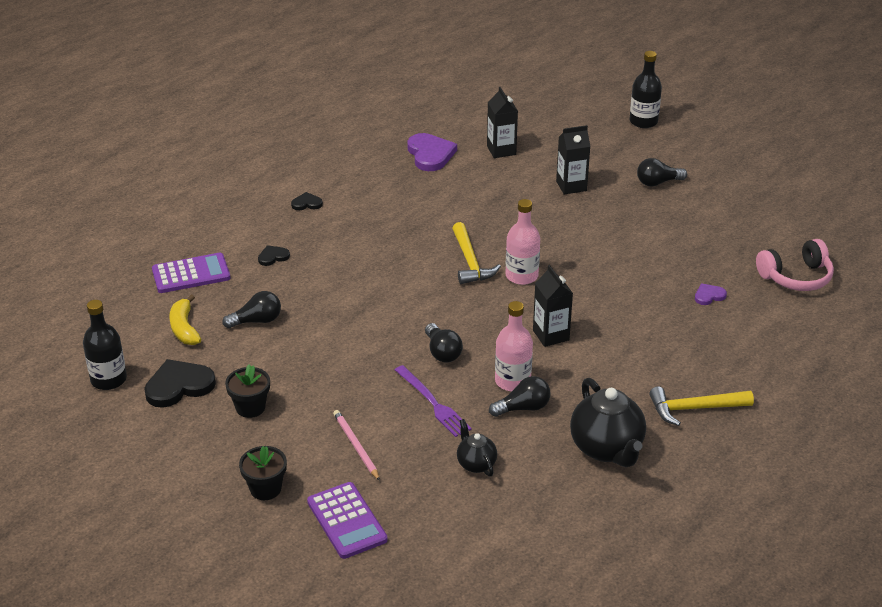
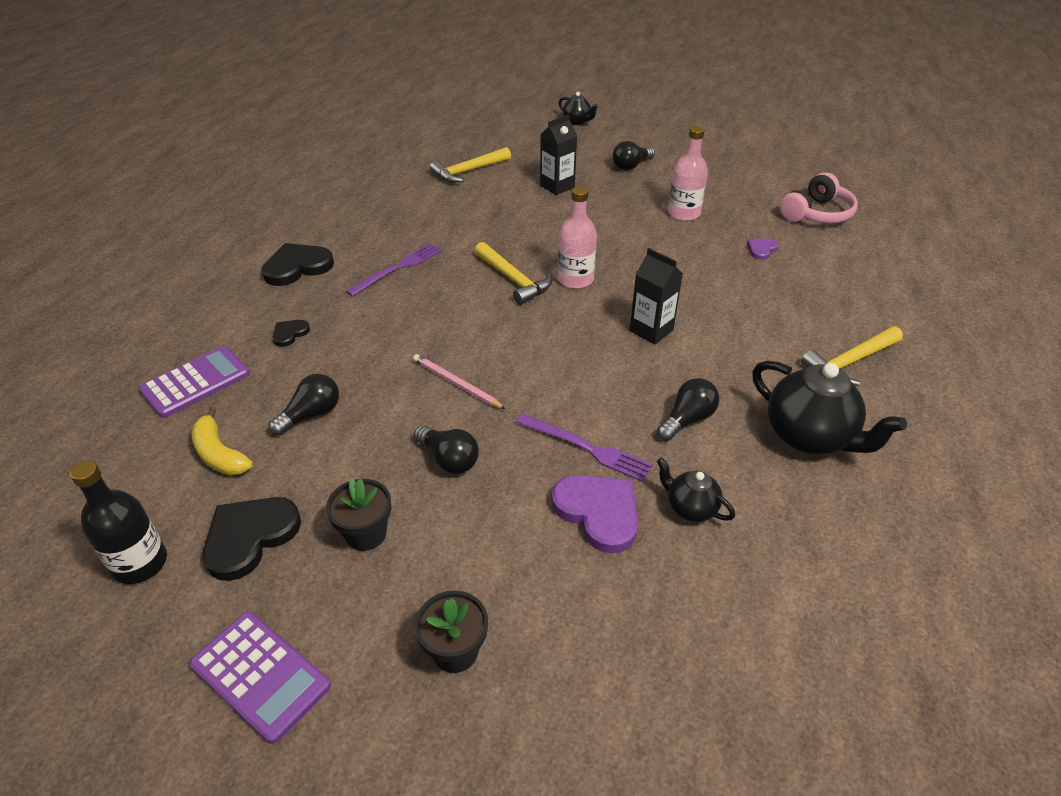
camera: 25 degrees left, 5 degrees up
(307, 203) = (297, 267): black heart -> black heart, size x1.95
(347, 521) = (595, 656): purple calculator -> purple calculator (260, 675)
(356, 446) = (534, 538): pink pencil -> pink pencil (456, 383)
(384, 226) = (398, 268): none -> purple fork
(430, 154) = (401, 190): purple heart -> purple heart (598, 512)
(442, 352) = (554, 384): black light bulb -> black light bulb (449, 459)
(501, 150) = (468, 171): black carton -> yellow hammer
(512, 381) = (652, 392): pink bottle -> pink bottle (684, 213)
(643, 121) = (577, 121): black bottle -> black teapot

